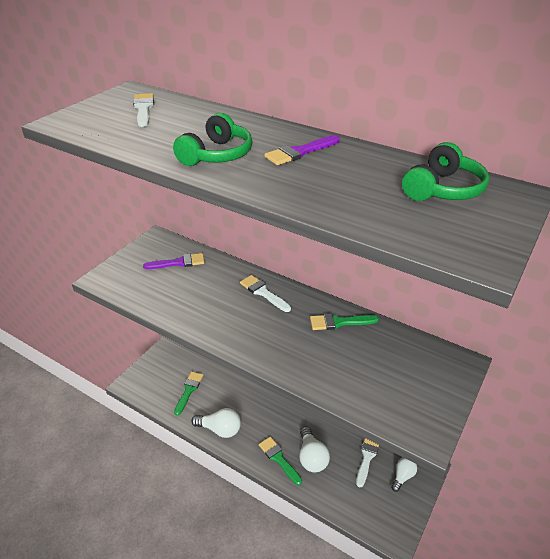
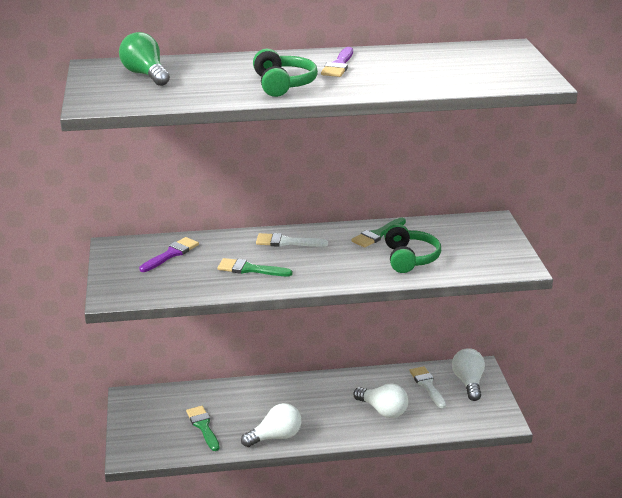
camera: 40 degrees left, 10 degrees down
(143, 109) = (145, 75): white brush -> green light bulb
(278, 458) = (356, 427): green brush -> green brush (250, 269)
(402, 476) = (468, 382): white light bulb -> white light bulb, size x1.52
(442, 189) = (467, 57): green headphones -> green headphones (409, 258)

